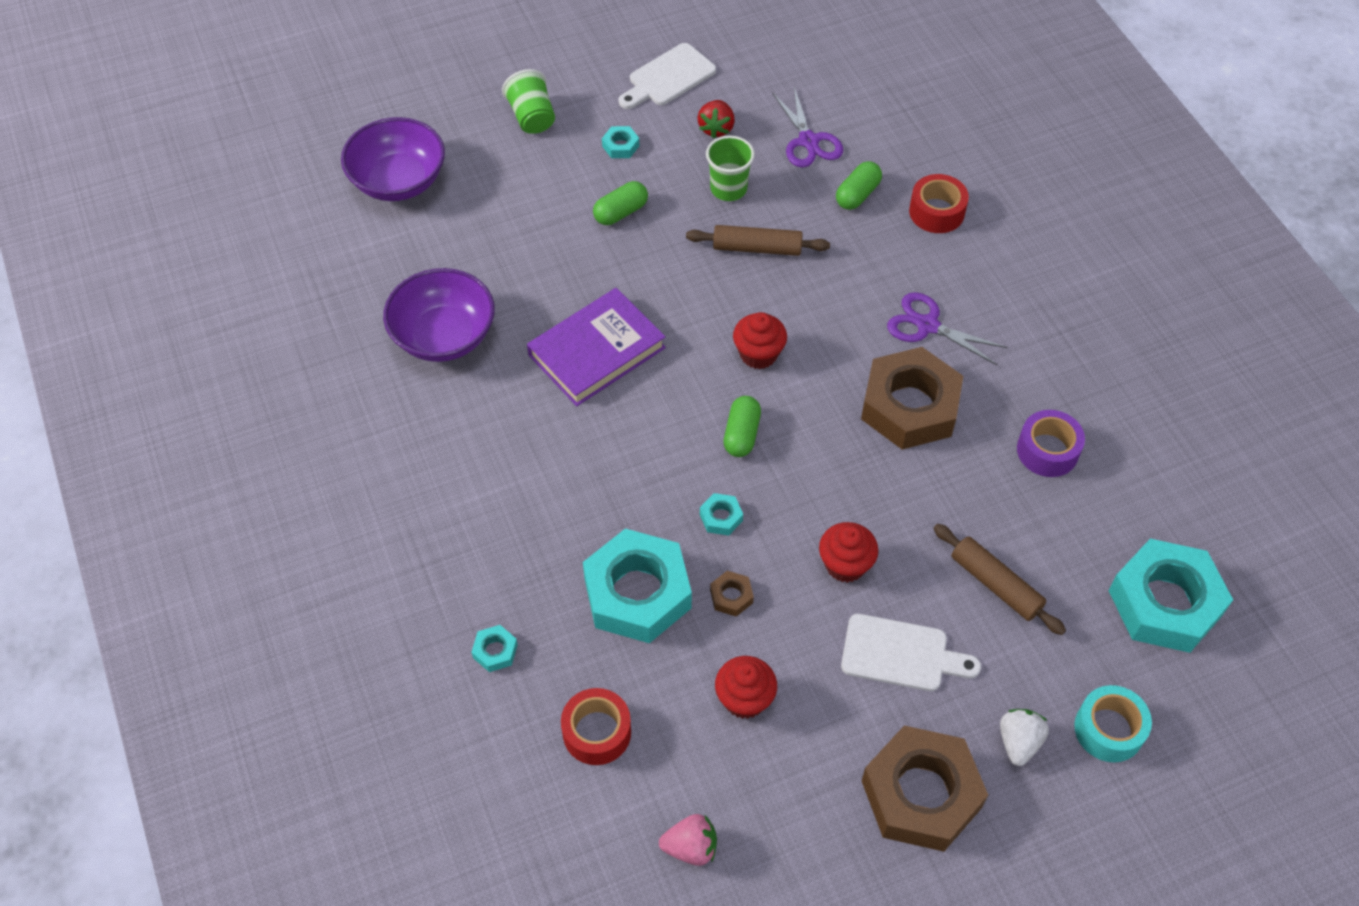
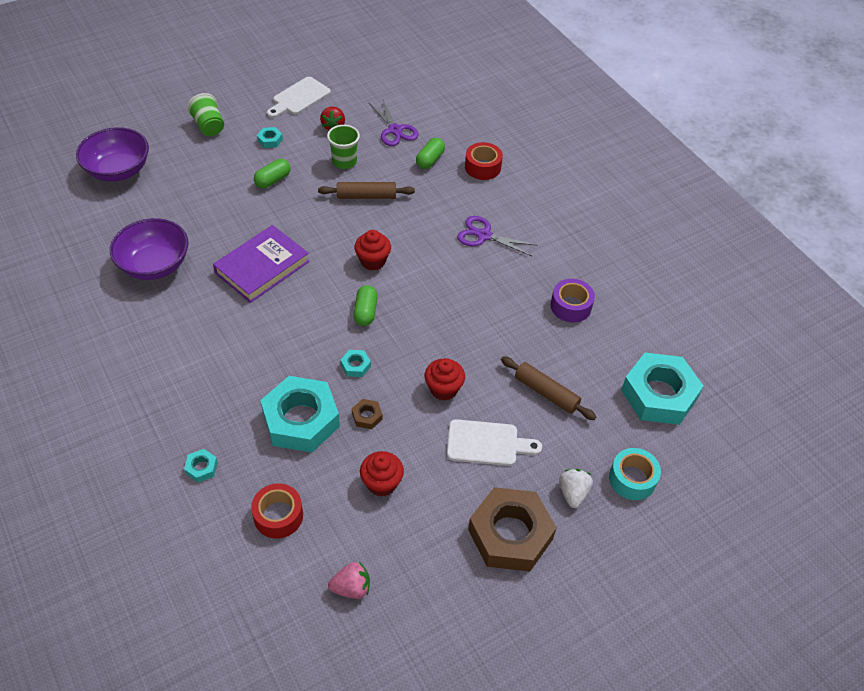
camera: 10 degrees left, 5 degrees down
(910, 406) = (477, 286): brown nut -> none

